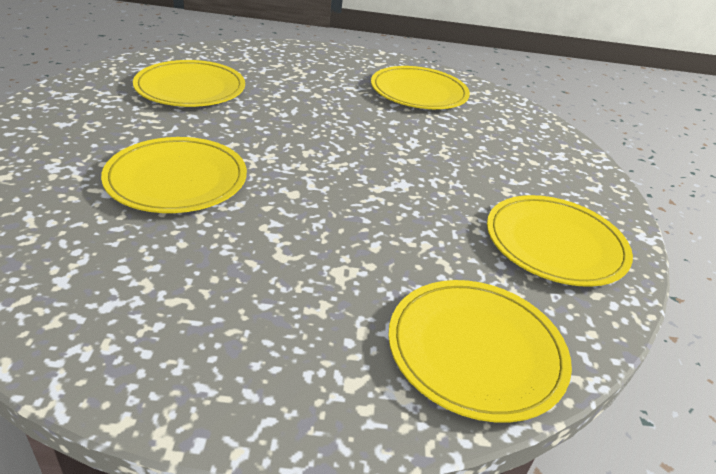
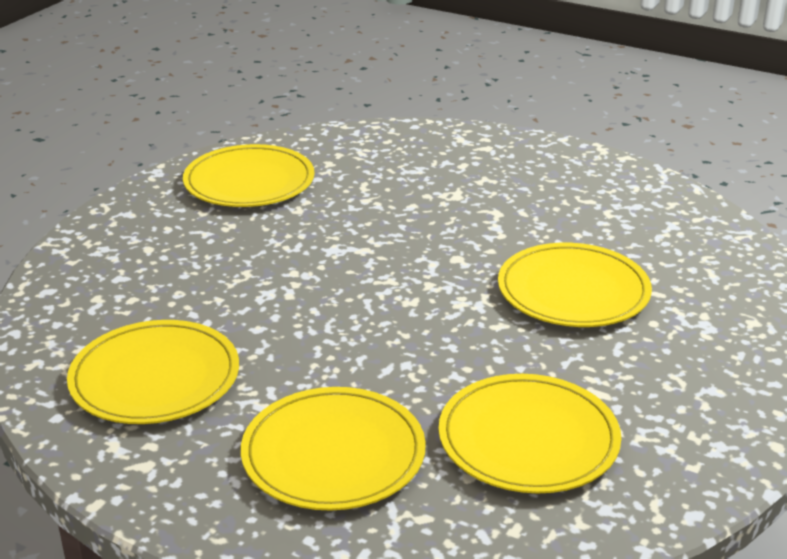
camera: 150 degrees left, 5 degrees down
(476, 351) = (394, 145): yellow plate -> yellow plate (333, 454)

